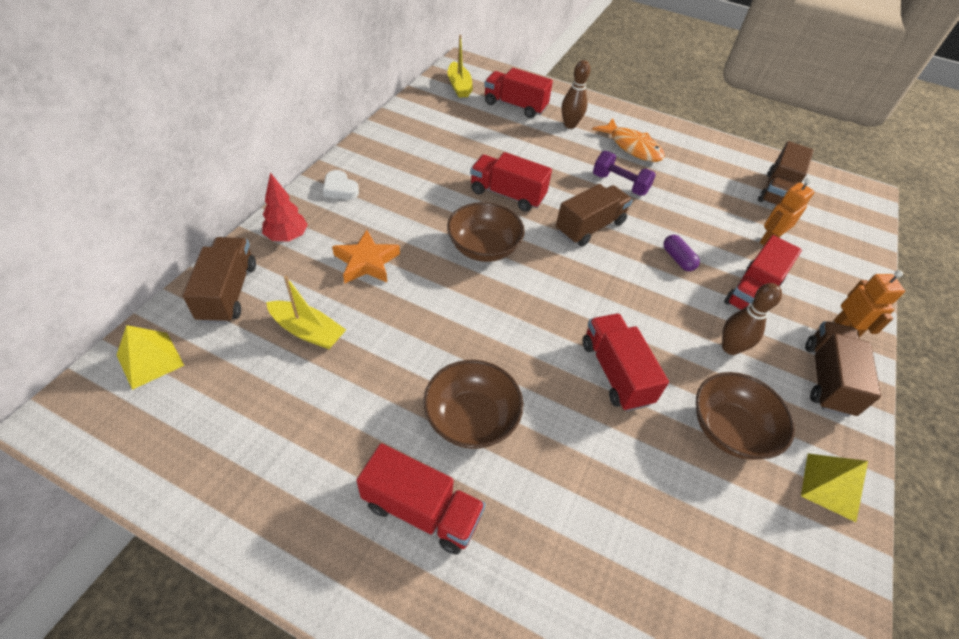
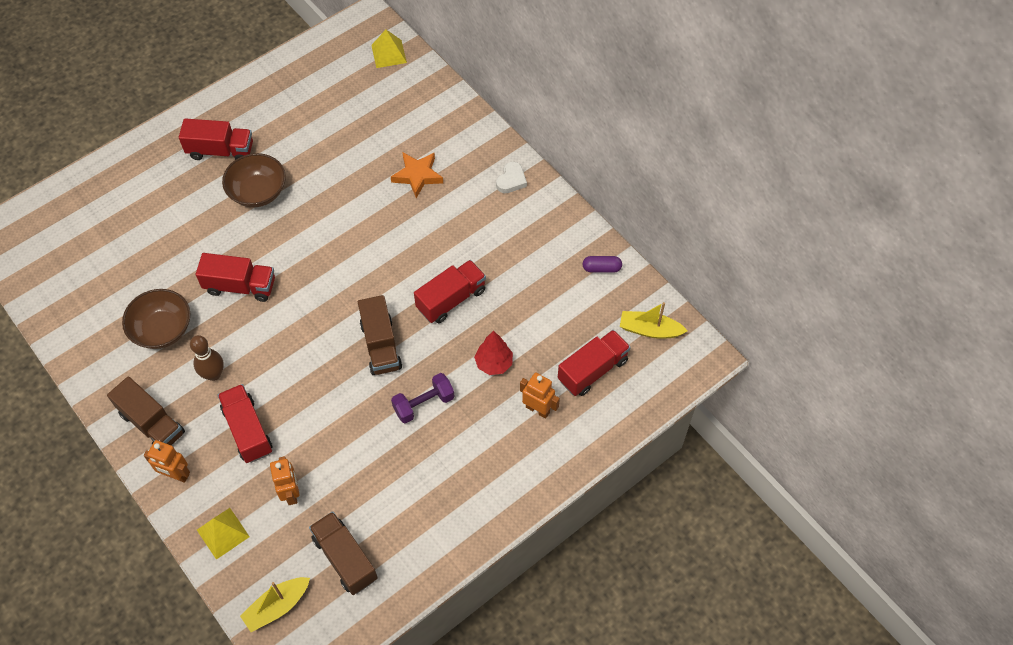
camera: 120 degrees right, 10 degrees up
(228, 292) = (426, 95): brown truck -> none
(287, 237) = (467, 135): red tree -> red tree (494, 363)
(308, 331) = (370, 129): yellow boat -> yellow boat (277, 606)
(340, 189) = (511, 180): white heart -> white heart turned 135 degrees clockwise
(421, 510) = (221, 151): red truck -> red truck turned 135 degrees counterclockwise
(483, 248) = (395, 255): brown bowl -> none
(570, 125) = (538, 409): brown bowling pin -> orange robot
(632, 147) = (475, 452): orange fish -> none
(678, 259) = (311, 394): purple capsule -> purple capsule (601, 268)
(830, 486) = (95, 362): yellow pyramid -> yellow pyramid (223, 533)

